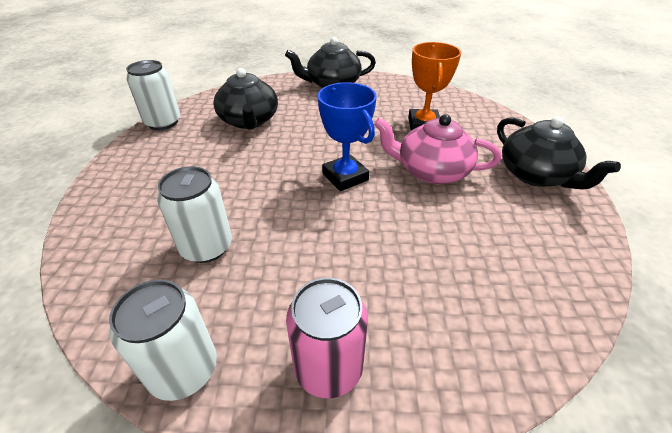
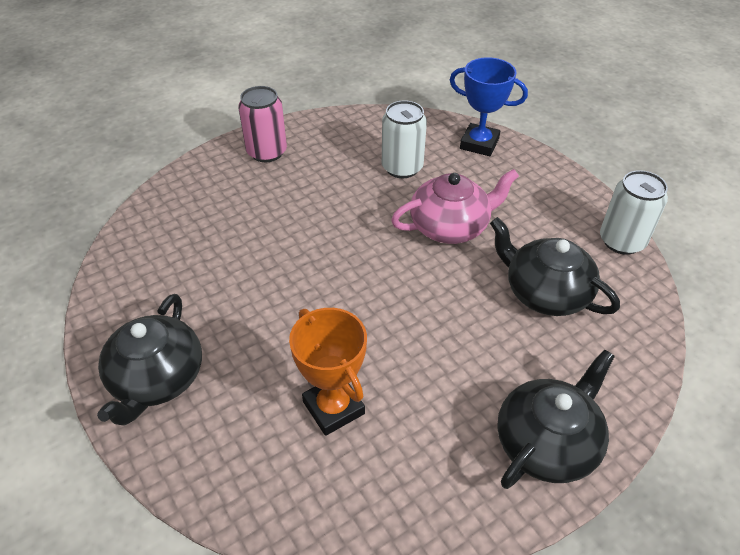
camera: 145 degrees right, 5 degrees up
(183, 370) = (338, 123): white can -> none
(345, 177) = (361, 270): blue trophy -> blue trophy (479, 144)
(431, 171) = (280, 322): pink teapot -> pink teapot (450, 226)
(536, 175) = (157, 379): black teapot -> black teapot turned 105 degrees counterclockwise

